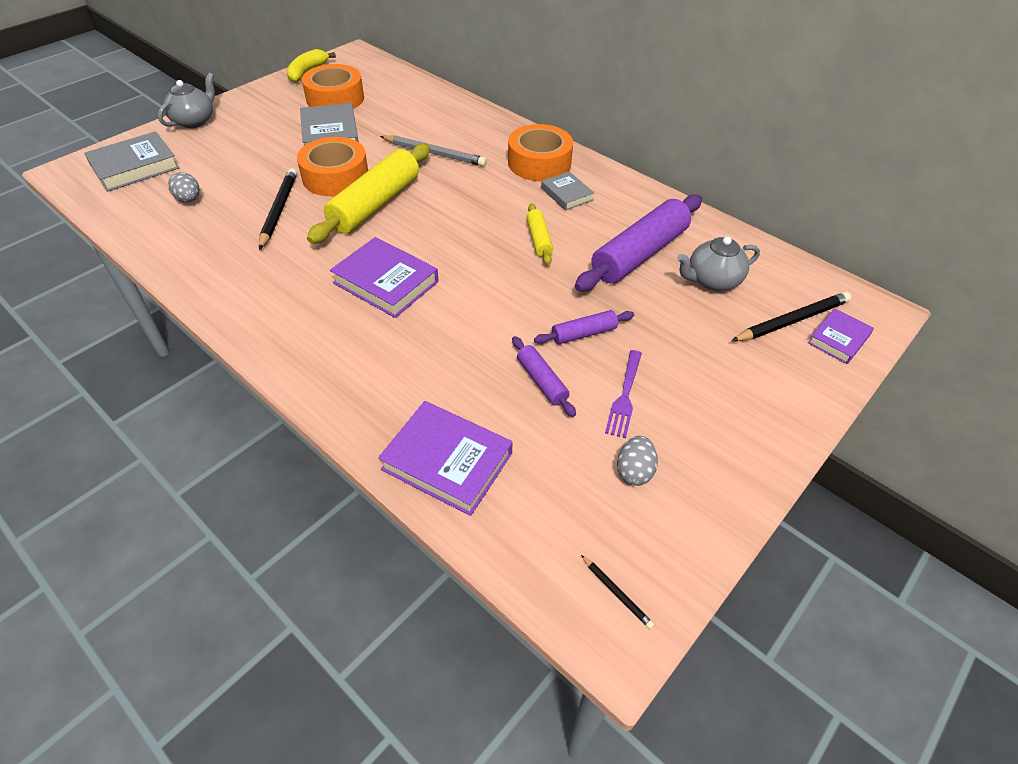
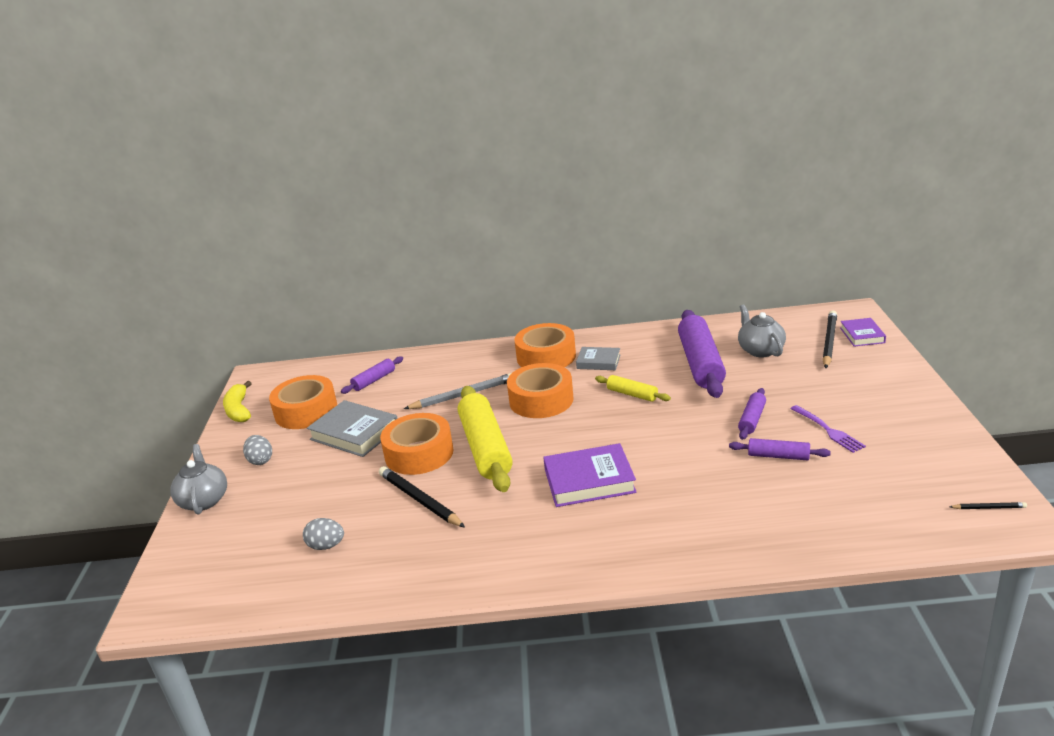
camera: 40 degrees left, 20 degrees down
(135, 167) = (219, 563): grey book -> none
(406, 103) = (374, 380): none -> purple rolling pin
(447, 461) = (813, 529): purple book -> none
(472, 195) = (541, 400): none -> orange tape
(634, 471) = (897, 456): grey egg -> grey egg (260, 460)
(712, 280) = (760, 350): grey teapot -> grey teapot turned 135 degrees clockwise

